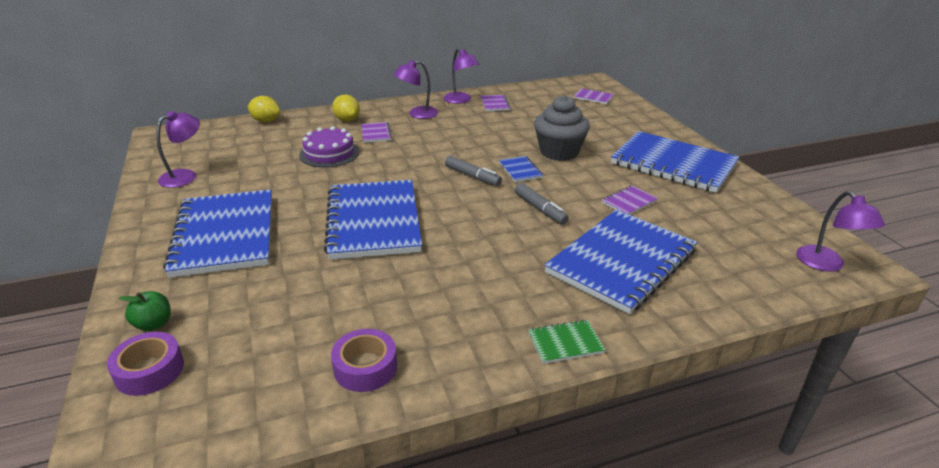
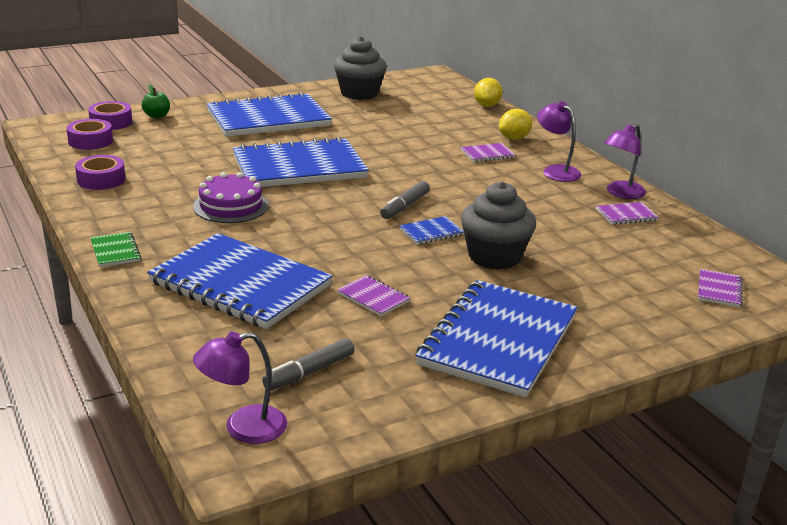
camera: 80 degrees right, 5 degrees down
(185, 176) = (359, 93): purple lamp -> grey cupcake
(217, 388) = (90, 141): none -> purple tape
(329, 153) = (427, 138): purple cake -> purple cake (231, 206)
(540, 209) = (341, 243): grey marker -> grey marker (309, 372)

